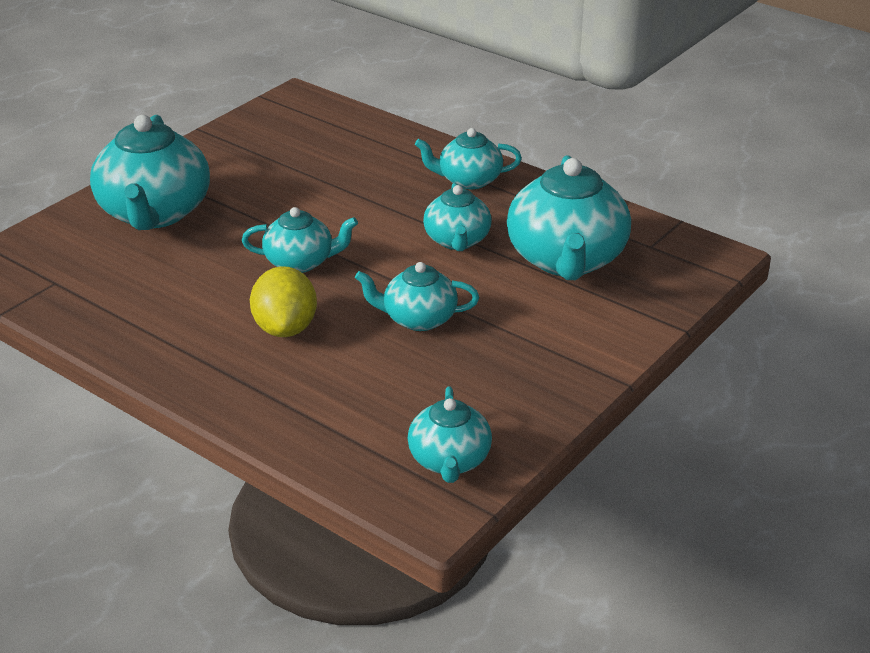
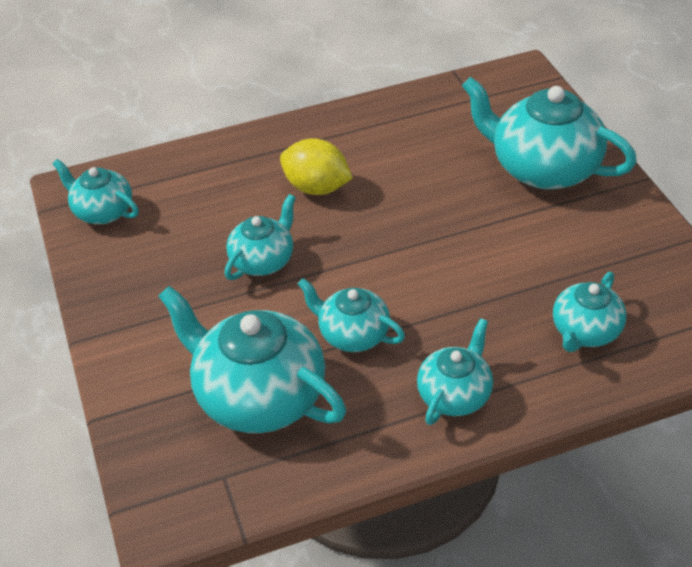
camera: 125 degrees right, 10 degrees up
(300, 262) = (399, 225): turquoise teapot -> turquoise teapot (585, 332)

